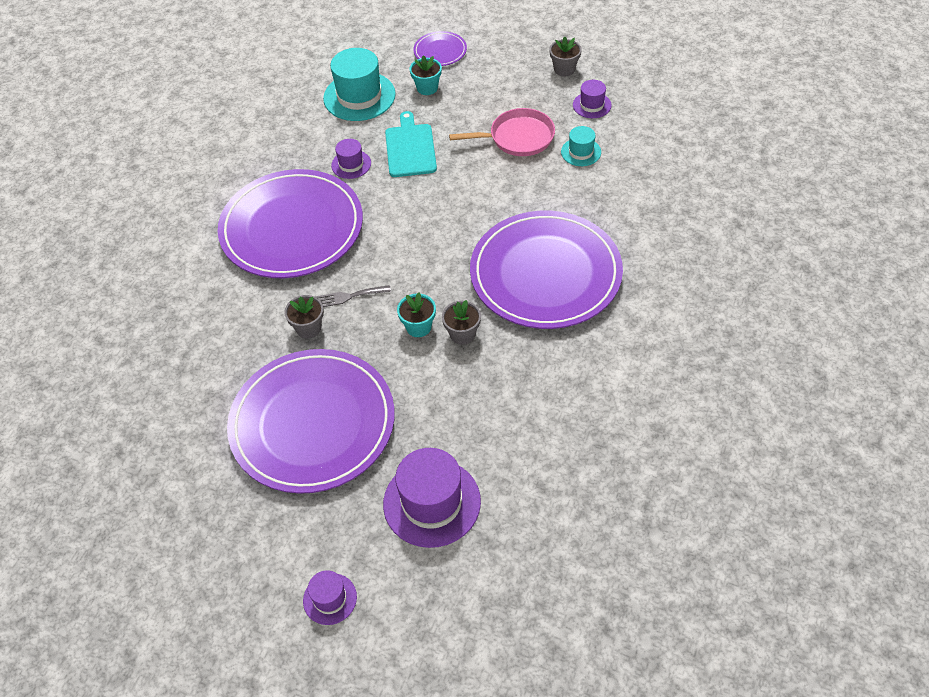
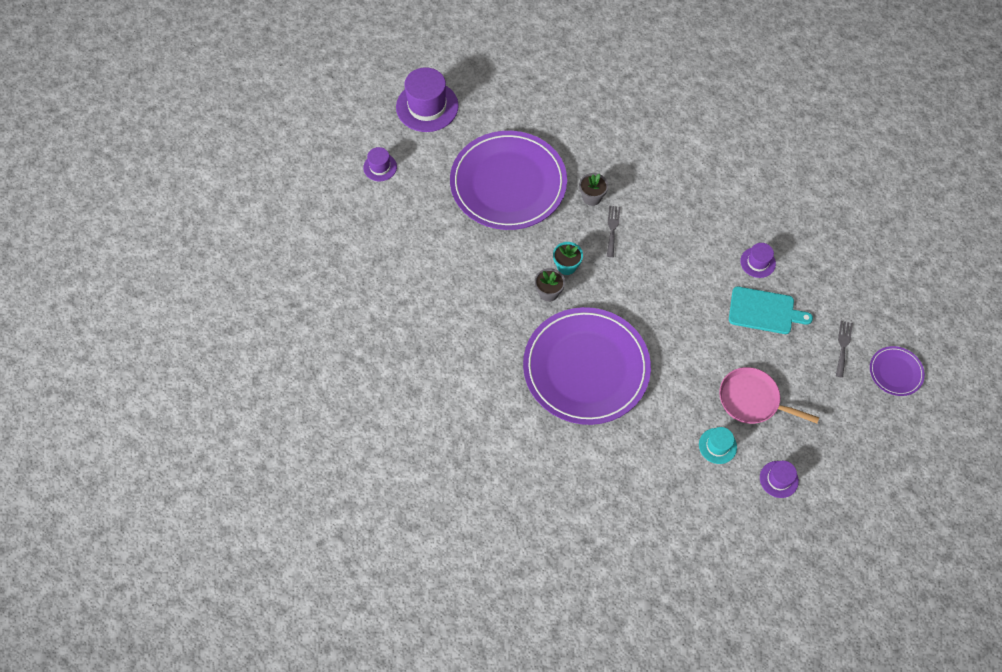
camera: 105 degrees right, 10 degrees up
(292, 228) = (696, 206): purple plate -> none
(359, 96) = (846, 289): turquoise hat -> none
(427, 88) = (843, 346): turquoise flower pot -> grey fork
(432, 502) = (419, 236): purple hat -> purple hat (427, 106)
(518, 138) = (752, 400): pink pan -> pink pan turned 105 degrees clockwise
(564, 69) = (839, 474): grey flower pot -> none

